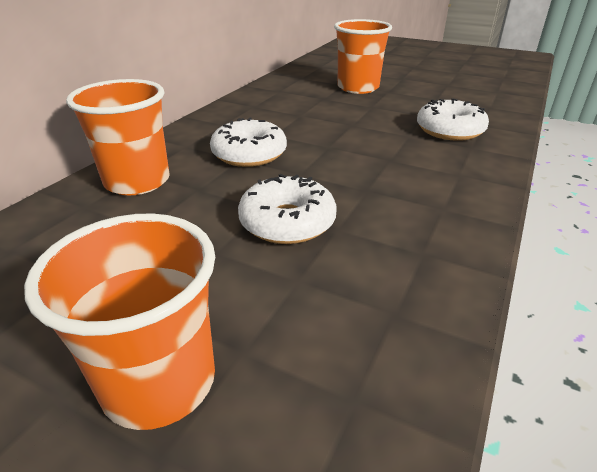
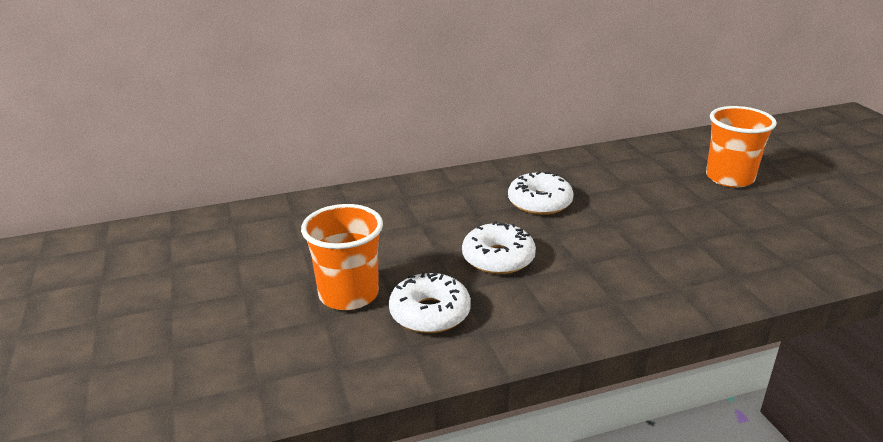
camera: 45 degrees right, 5 degrees down
(137, 181) = (447, 192): orange cup -> none
(449, 130) = (742, 253): white donut -> white donut (430, 313)

